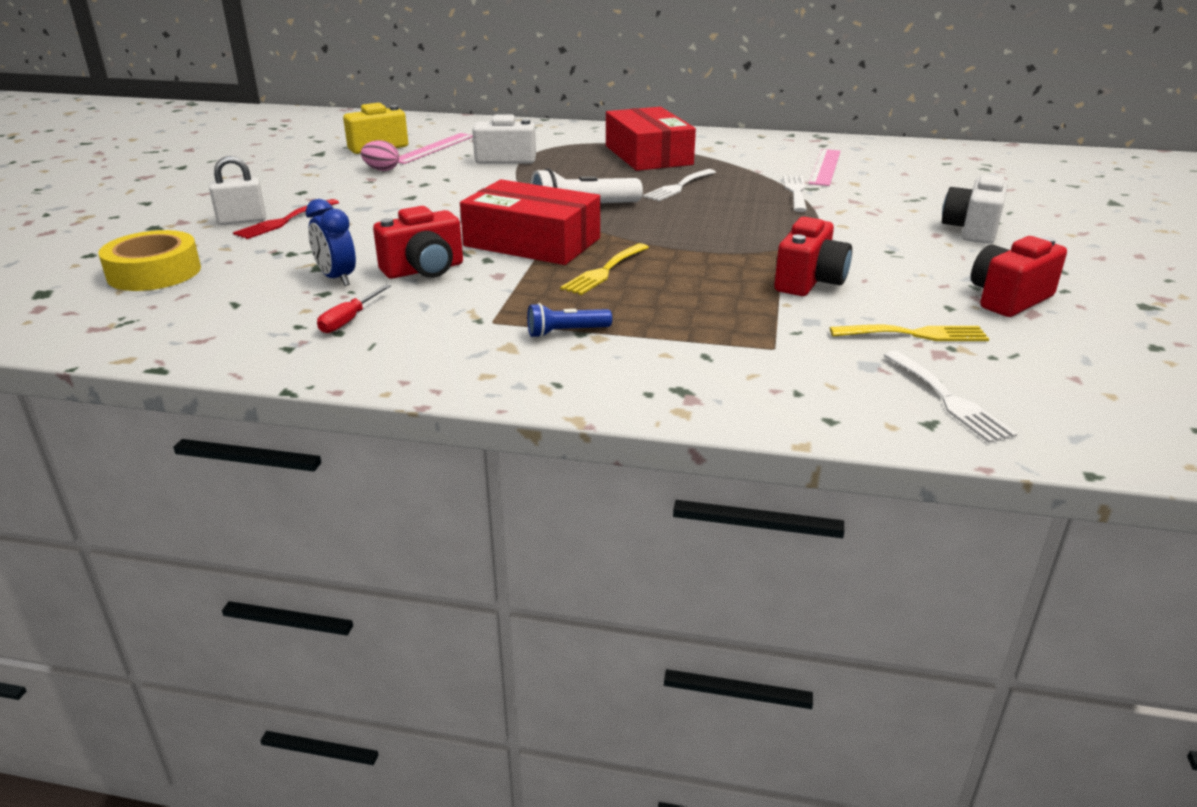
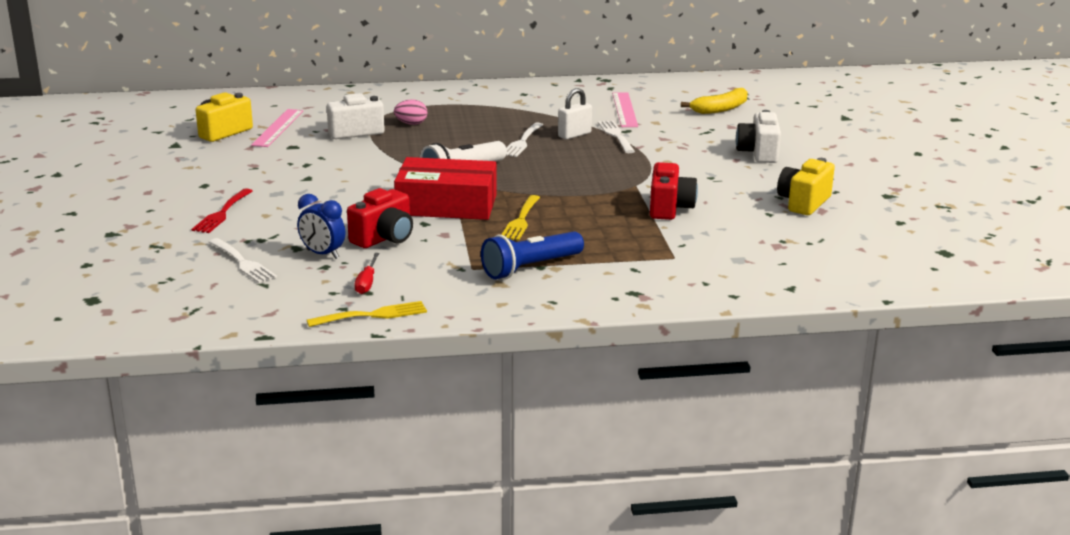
camera: 20 degrees left, 5 degrees down
(154, 272) = (166, 270): yellow tape -> none
(242, 220) = (184, 218): white padlock -> white padlock (574, 135)
(381, 170) = (253, 155): pink egg -> pink egg (411, 124)
(566, 332) = (530, 268): blue flashlight -> blue flashlight, size x1.78
(648, 155) = (474, 114): red box -> none
(915, 334) = (757, 235): yellow fork -> yellow fork (373, 315)
(946, 177) = (720, 109): none -> yellow banana
(948, 399) = (795, 273): white fork -> white fork (243, 263)
(1008, 299) = (803, 203): red camera -> yellow camera

